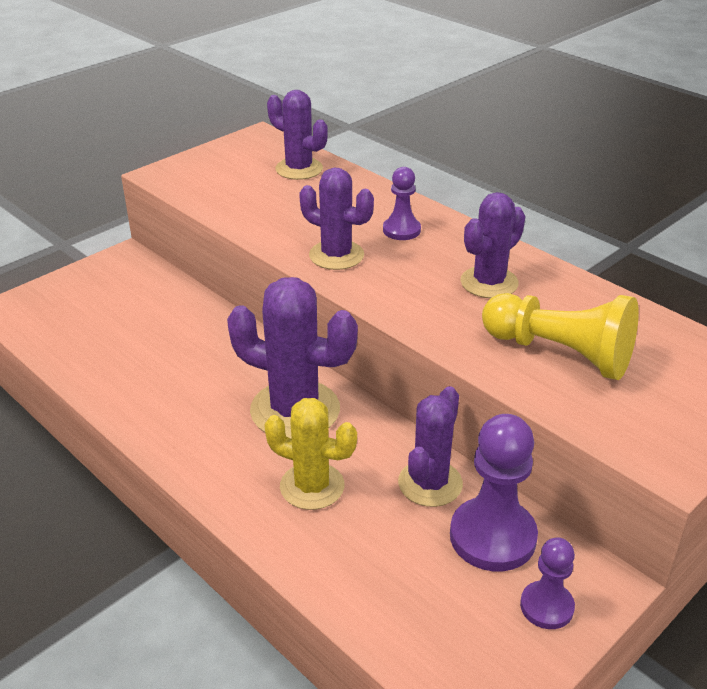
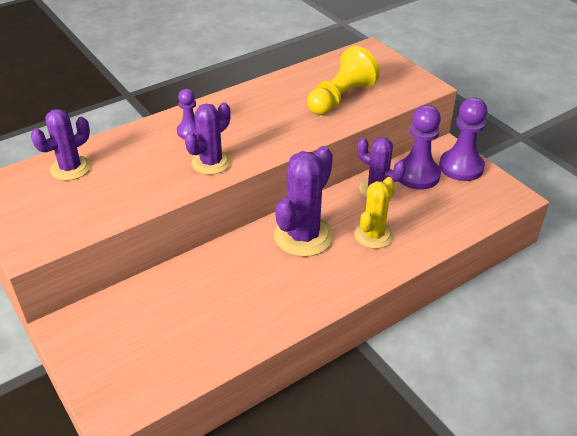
camera: 80 degrees left, 5 degrees up
(489, 283) = (266, 108): purple cactus -> none
(546, 606) = (461, 167): purple pawn -> purple pawn, size x1.75

